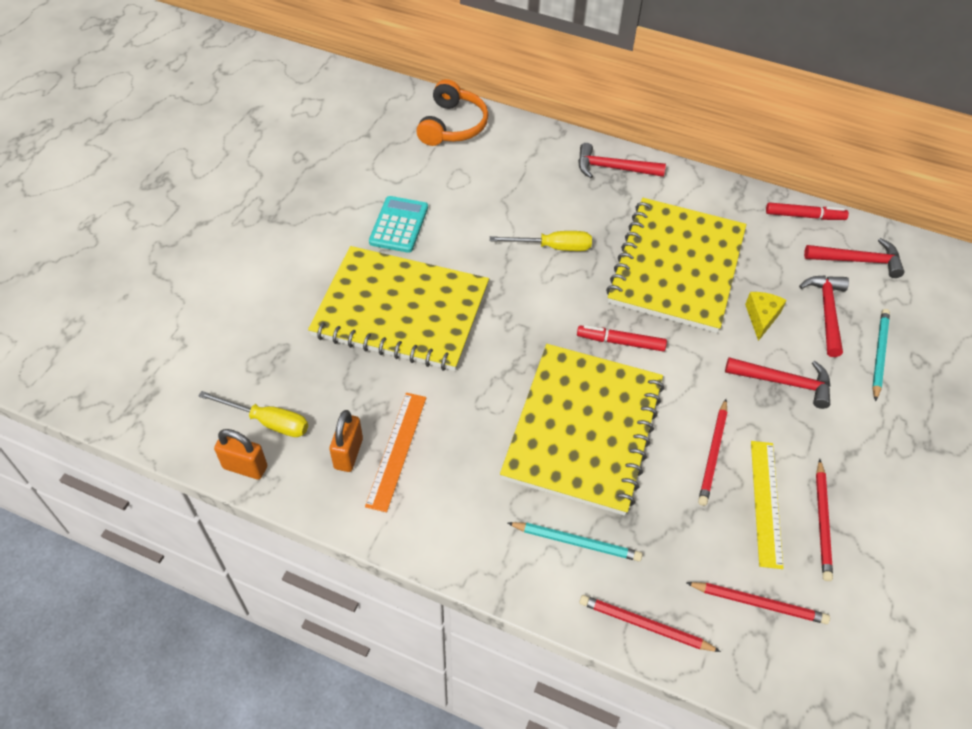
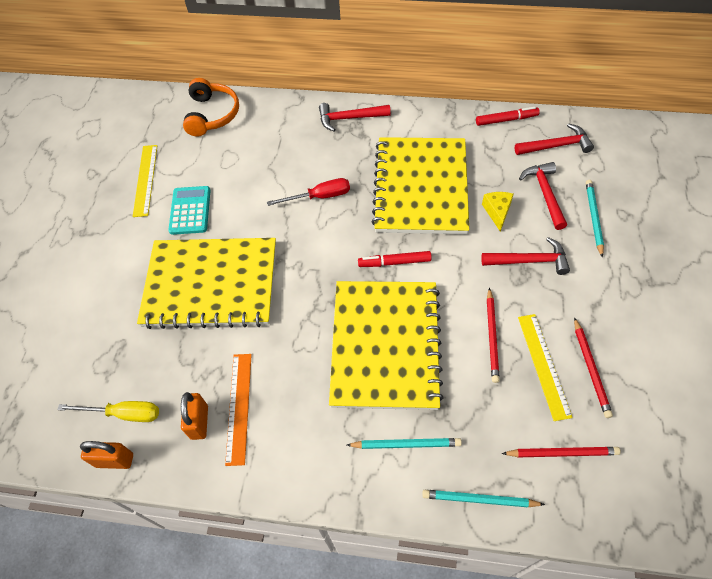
camera: 10 degrees left, 5 degrees up
(357, 179) = (145, 180): none -> yellow ruler
(552, 247) = (319, 197): yellow screwdriver -> red screwdriver
(645, 625) = (479, 499): red pencil -> turquoise pencil

